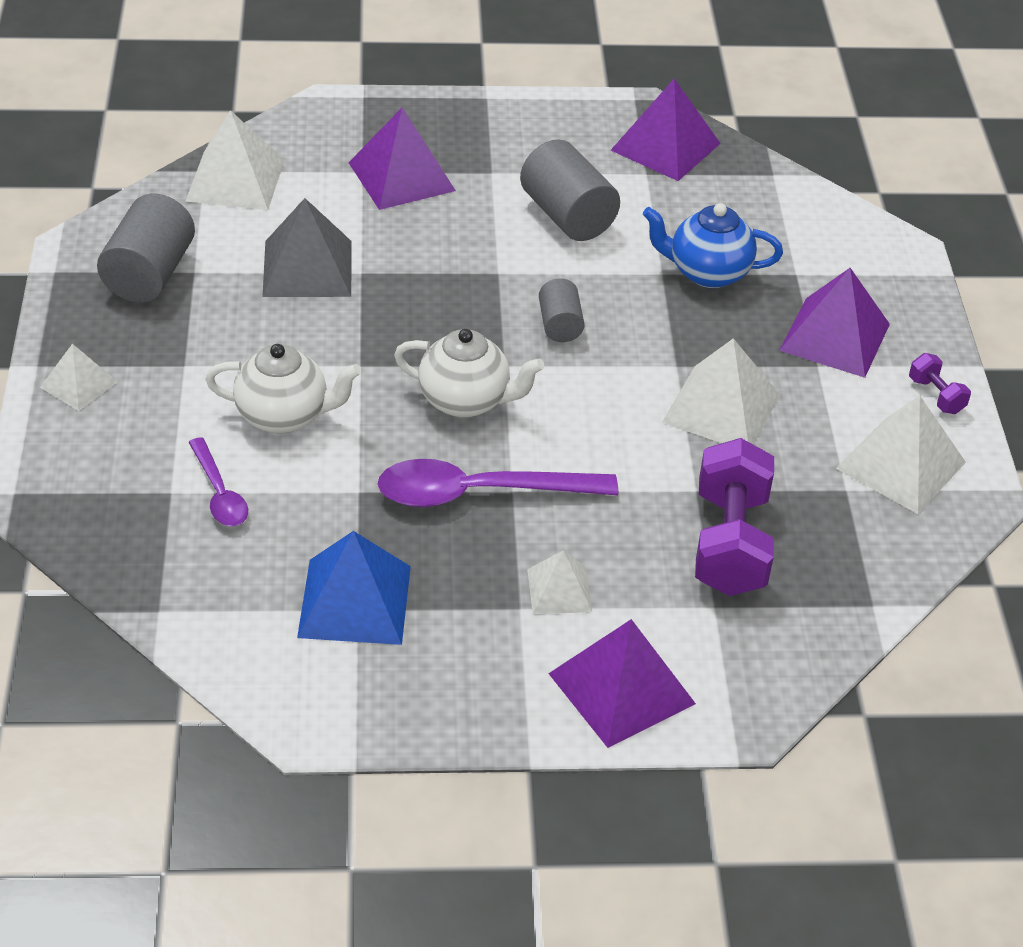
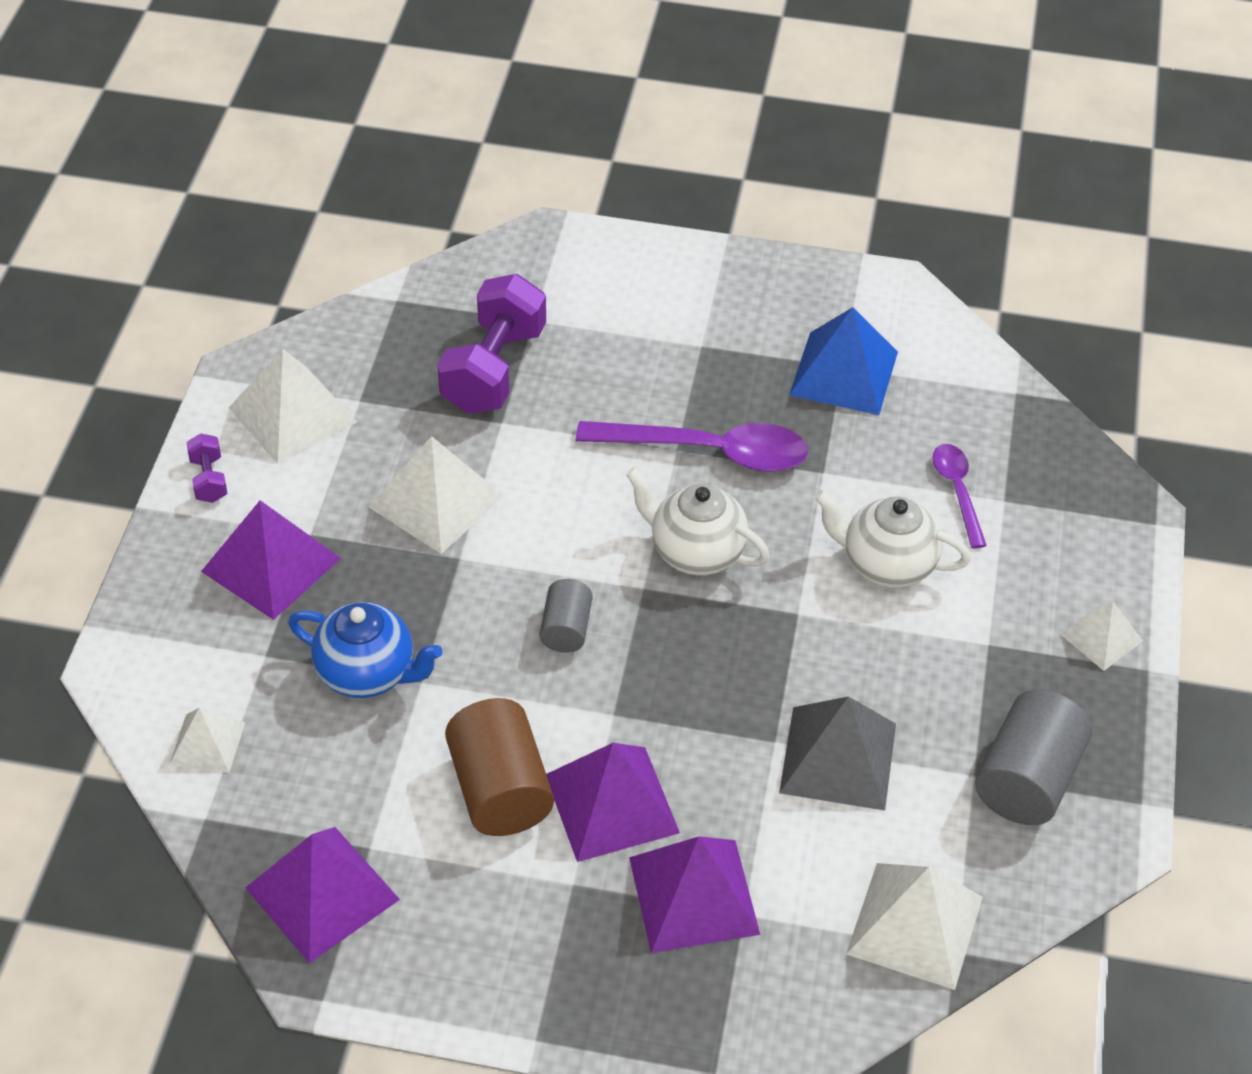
camera: 165 degrees left, 5 degrees up
(559, 590) = (662, 354): white pyramid -> white pyramid (207, 743)
(567, 216) = (500, 789): grey cylinder -> brown cylinder
(621, 688) = (638, 272): purple pyramid -> purple pyramid (612, 803)

